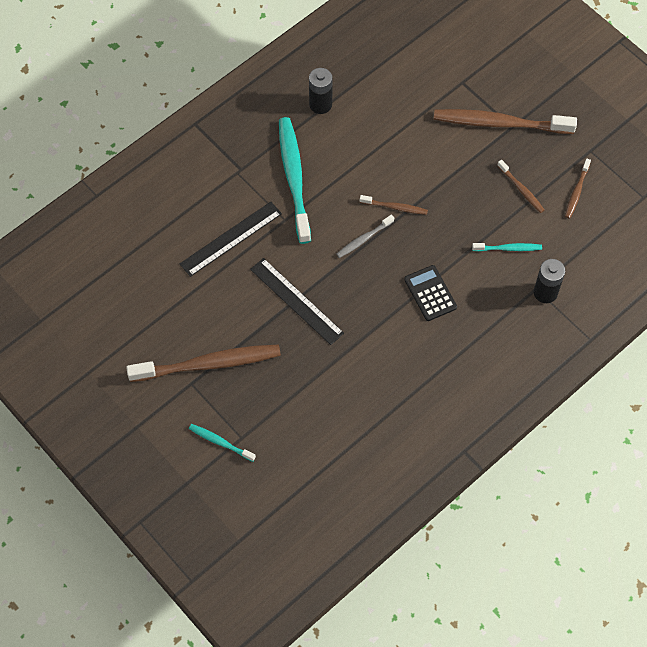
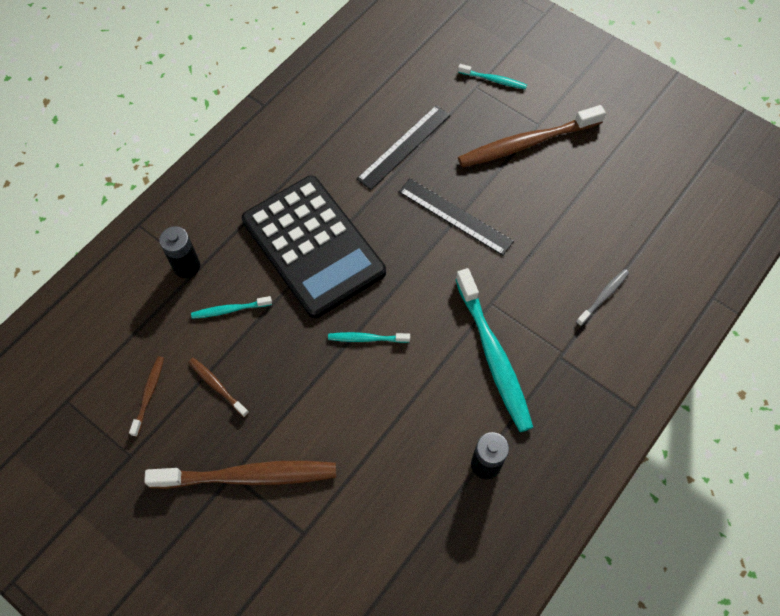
camera: 170 degrees right, 0 degrees up
(231, 238) = (545, 272): black ruler -> black ruler (404, 147)
(363, 239) = (396, 294): grey toothbrush -> grey toothbrush (603, 296)
(395, 207) = (366, 338): brown toothbrush -> turquoise toothbrush
(430, 293) = (313, 246): black calculator -> black calculator, size x2.35

